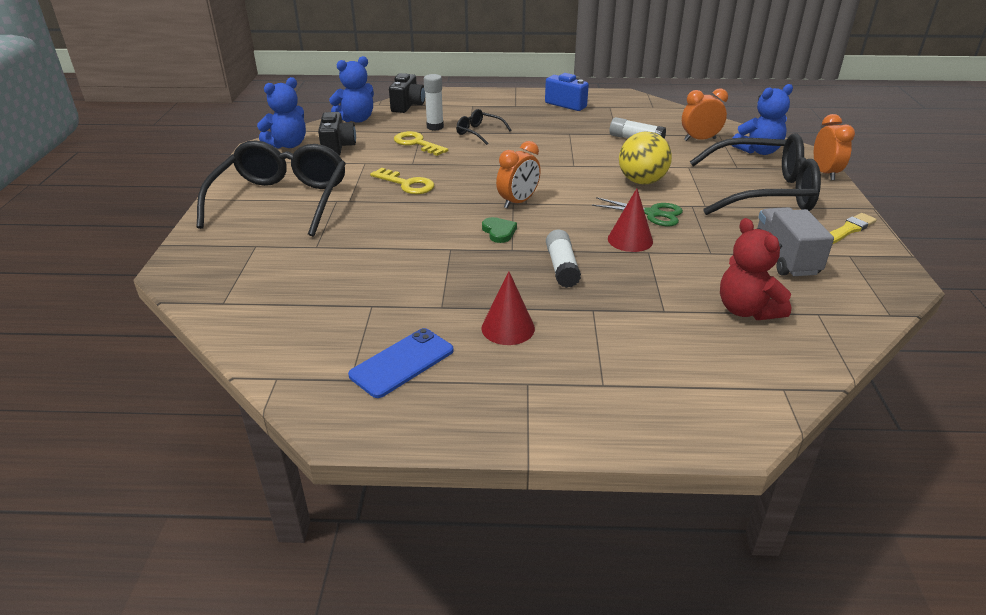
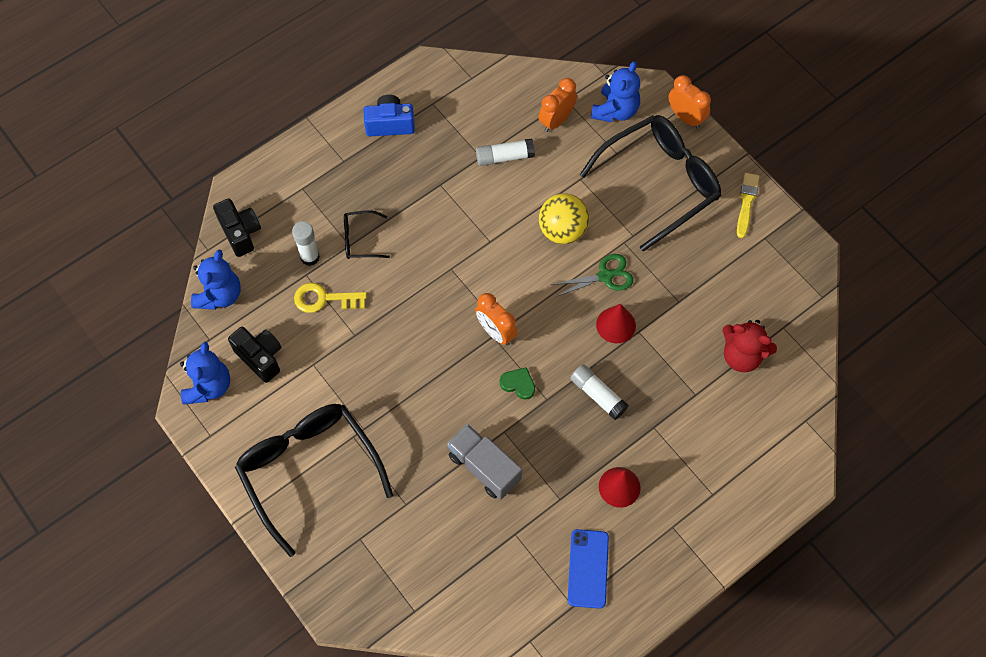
camera: 40 degrees left, 30 degrees up
(407, 184) = (384, 371): yellow key -> none
(518, 202) = (496, 332): orange clock -> orange clock turned 135 degrees clockwise
(785, 258) = (728, 273): grey truck -> grey truck (484, 467)

